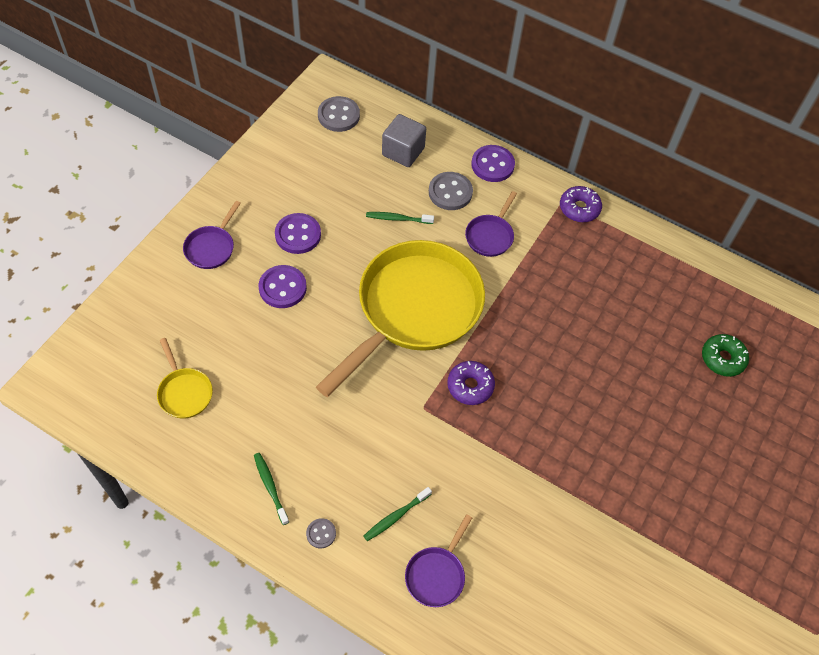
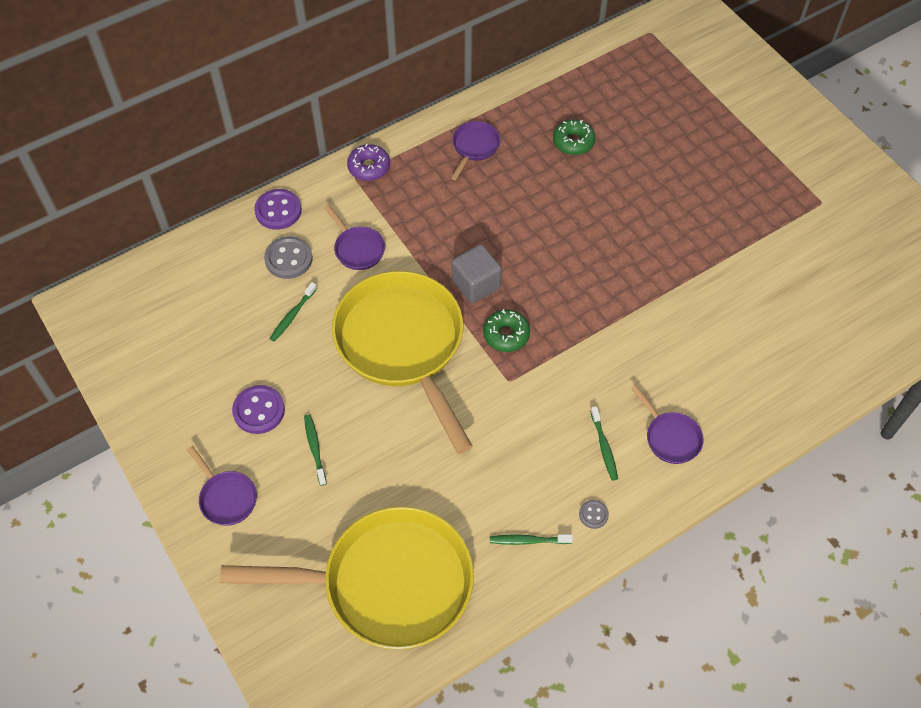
camera: 60 degrees left, 0 degrees up
(184, 392) = (388, 583): yellow pan -> yellow pan, size x2.44
(282, 288) = (315, 448): purple button -> green toothbrush
(338, 115) = (130, 315): grey button -> none
(403, 152) = (214, 277): grey cube -> grey cube (476, 284)
(470, 386) = (506, 334): purple donut -> green donut
(657, 279) = (474, 147): none -> purple pan

